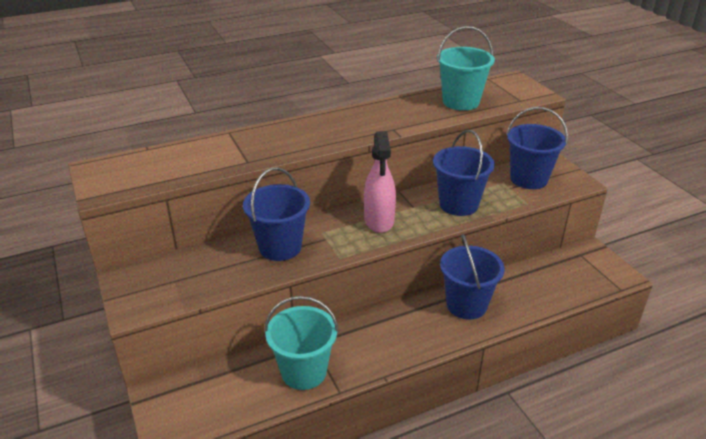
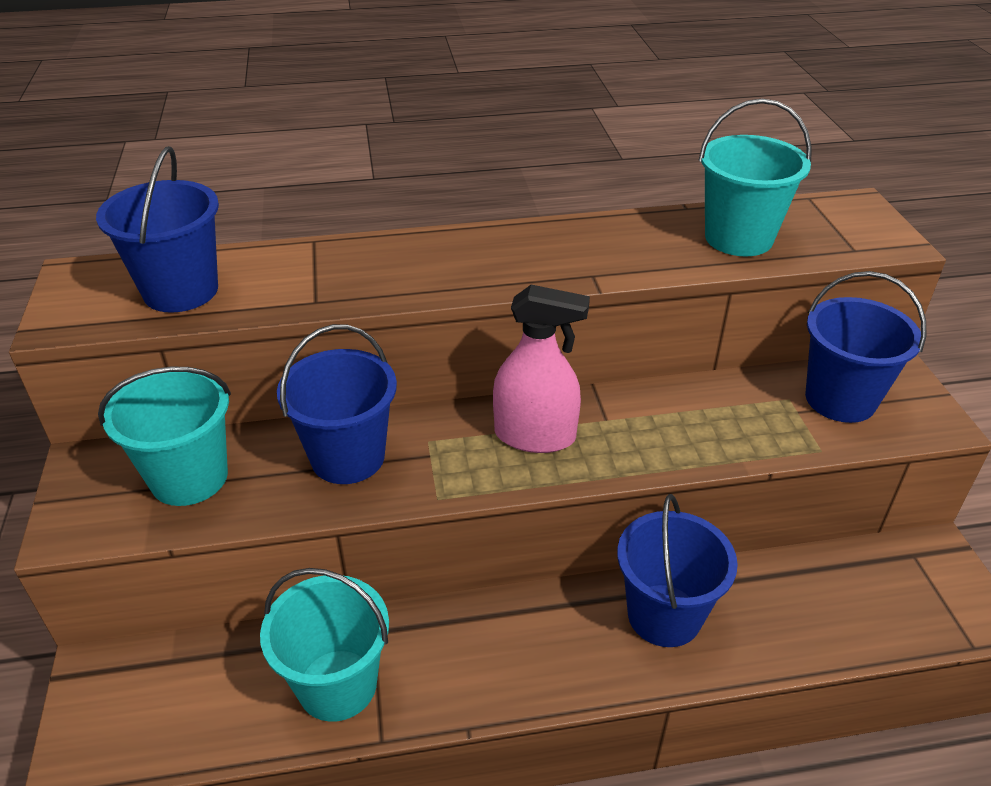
camera: 15 degrees right, 5 degrees up
(192, 272) = (189, 477): none -> turquoise bucket
(379, 220) = (535, 436): pink spray bottle -> pink spray bottle turned 90 degrees counterclockwise
(458, 204) = (689, 429): blue bucket -> blue bucket (181, 291)

